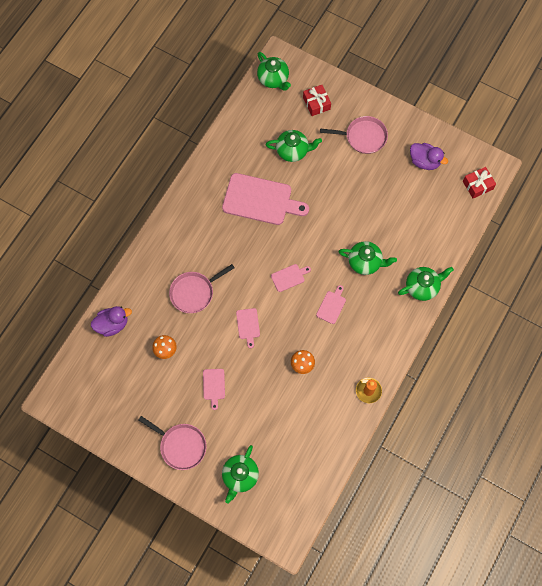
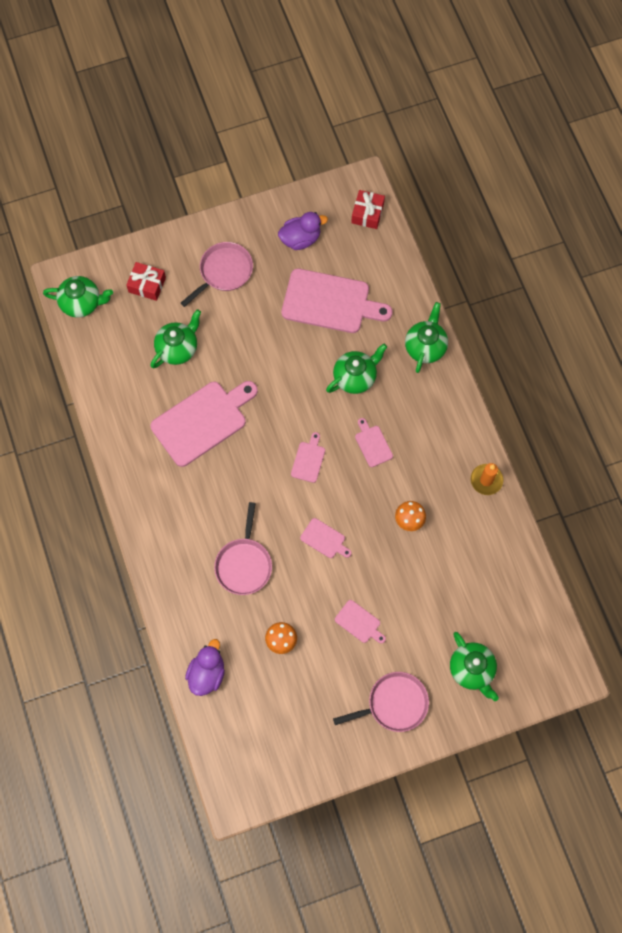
camera: 50 degrees left, 0 degrees up
(399, 210) = (330, 302): none -> pink cutting board

